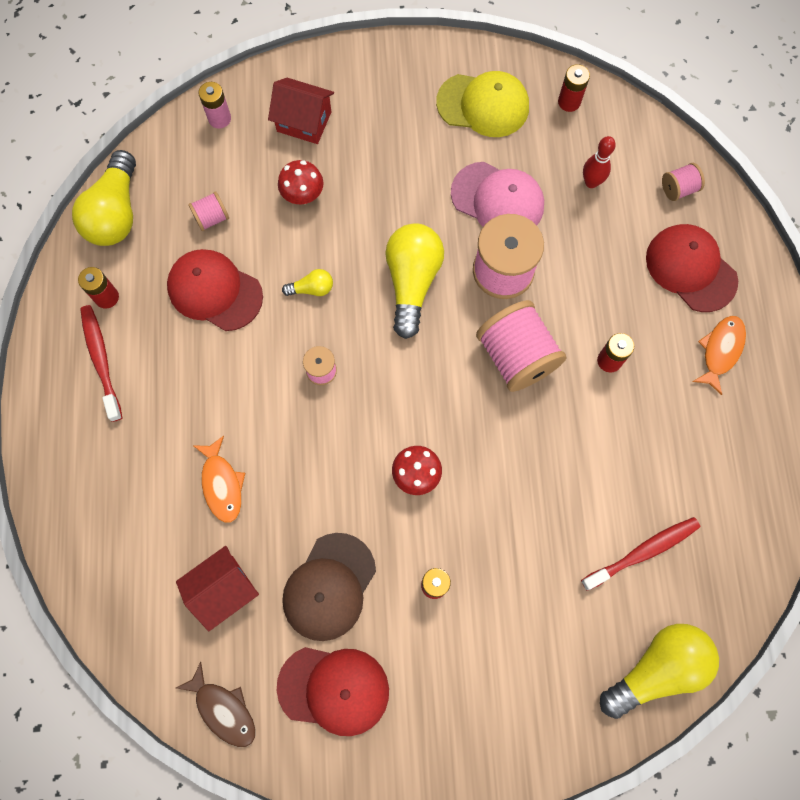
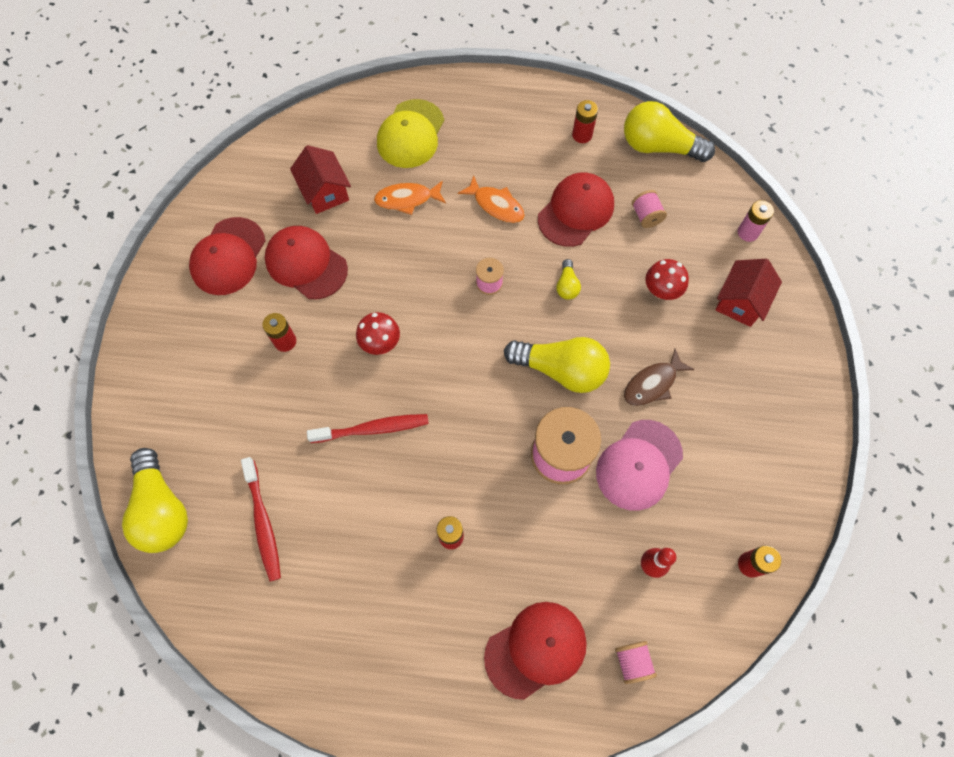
camera: 100 degrees right, 5 degrees down
(101, 360) = (527, 128): red toothbrush -> red toothbrush (372, 429)
(223, 709) = (238, 183): brown fish -> brown fish (652, 383)
(329, 586) = (306, 264): brown cap -> red cap
(483, 105) = (751, 472): yellow cap -> yellow cap (411, 134)
(516, 356) = (472, 449): pink spool -> none
(720, 351) = (439, 656): orange fish -> orange fish (496, 205)

